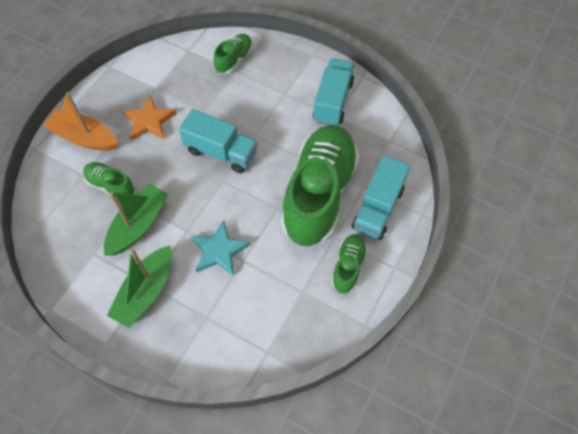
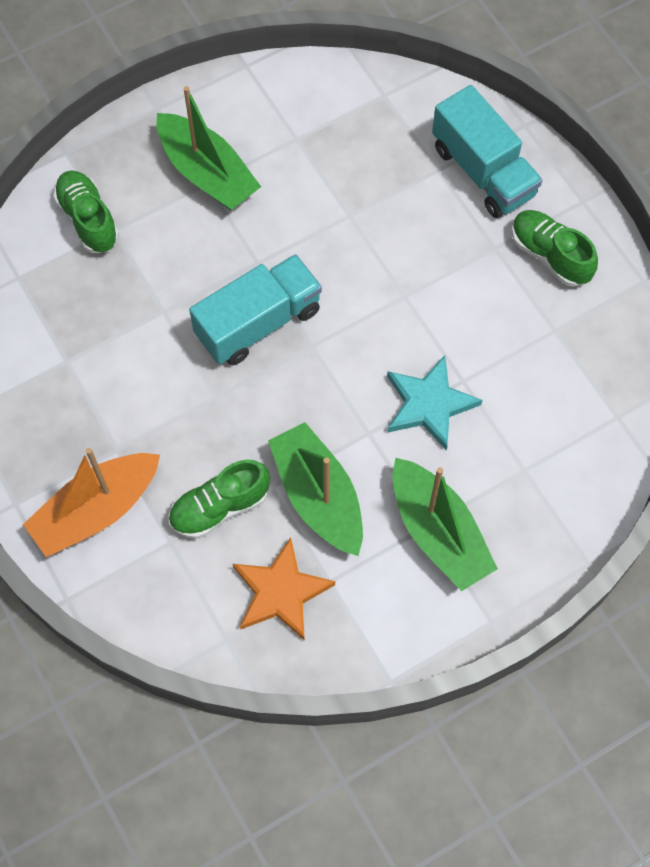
camera: 60 degrees left, 5 degrees up
(149, 121) = (129, 399): orange star -> orange star (281, 592)
(290, 91) = (207, 173): none -> green boat
(319, 194) = (415, 231): green shoe -> none
(332, 102) = (266, 128): turquoise truck -> none

